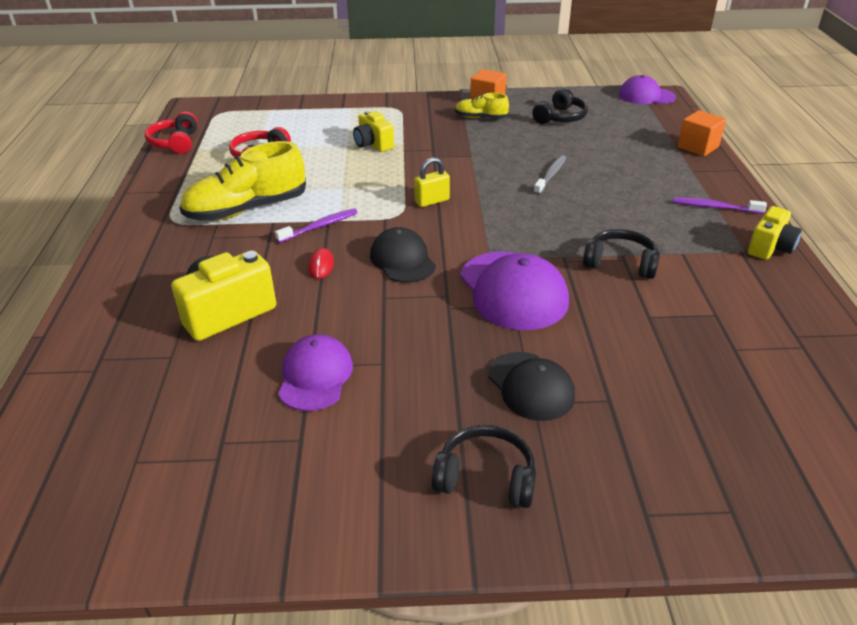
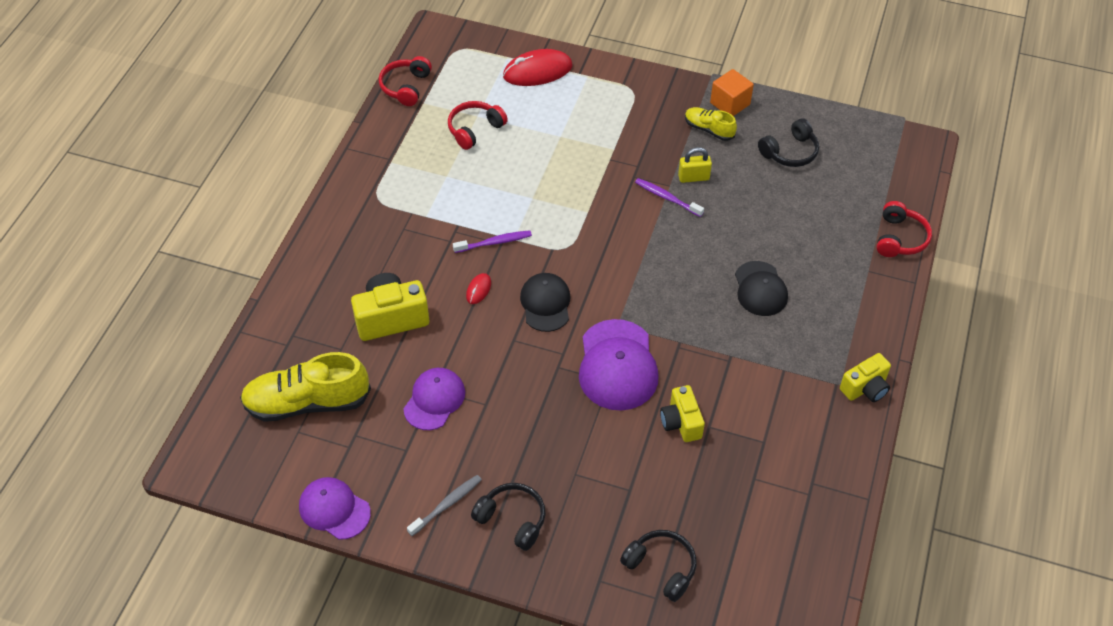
camera: 20 degrees right, 15 degrees up
(247, 209) = (441, 202): yellow shoe -> yellow shoe (307, 402)
(302, 113) = (537, 71): none -> red mouse
(373, 144) = (585, 142): yellow camera -> yellow camera (681, 422)
(432, 201) = (603, 239): yellow padlock -> yellow padlock (693, 177)
(531, 386) = (581, 459): black cap -> black cap (760, 289)
(550, 175) = (728, 236): grey toothbrush -> grey toothbrush (447, 505)
(620, 263) = (723, 364): black headphones -> black headphones (661, 567)
(646, 96) = (904, 141): purple cap -> purple cap (334, 509)
(698, 147) = (899, 238): orange cube -> red headphones
(715, 207) = (853, 325): purple toothbrush -> purple toothbrush (667, 198)

